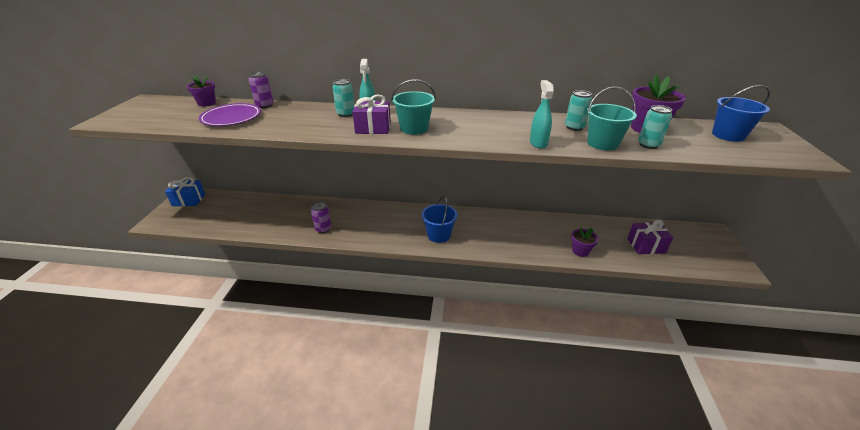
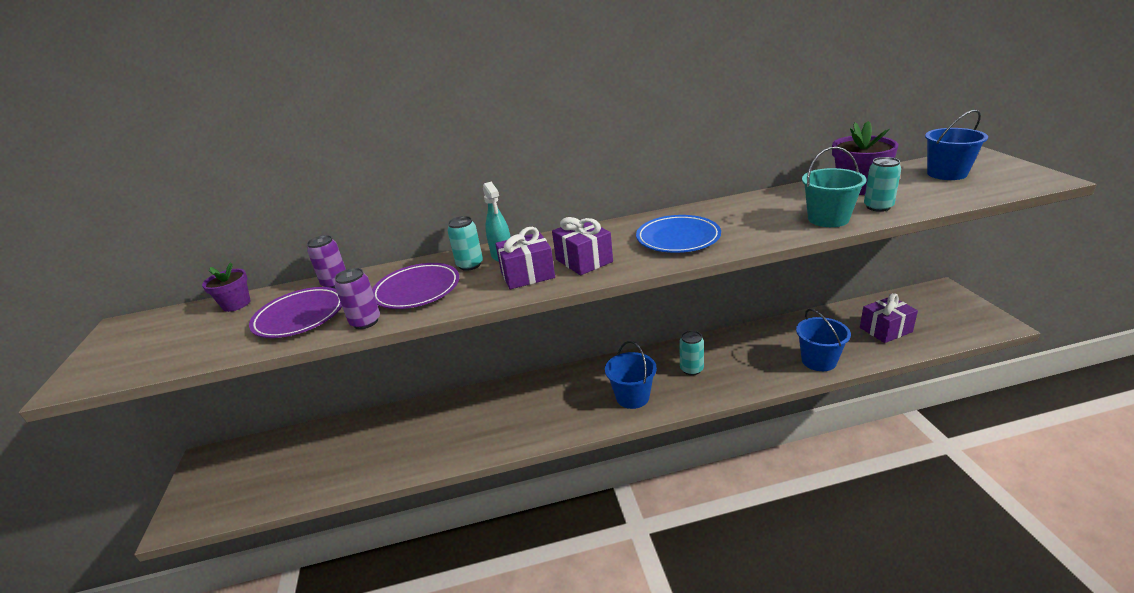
camera: 15 degrees left, 5 degrees down
(189, 200) = (215, 466): blue gift -> none
(304, 120) = (417, 290): none -> purple plate
(323, 229) = (464, 441): purple can -> purple can (365, 322)
(414, 128) = (584, 260): turquoise bucket -> purple gift
(486, 130) = (678, 238): none -> blue plate
(538, 143) = (755, 238): turquoise spray bottle -> none
(574, 127) = (778, 207): turquoise can -> turquoise can (691, 369)
(580, 251) = (819, 361): purple flower pot -> blue bucket

